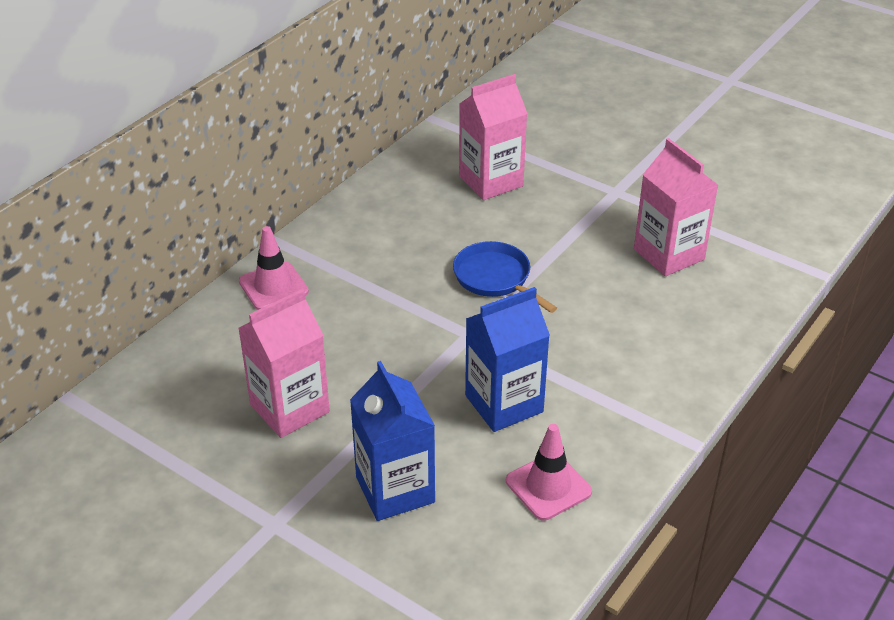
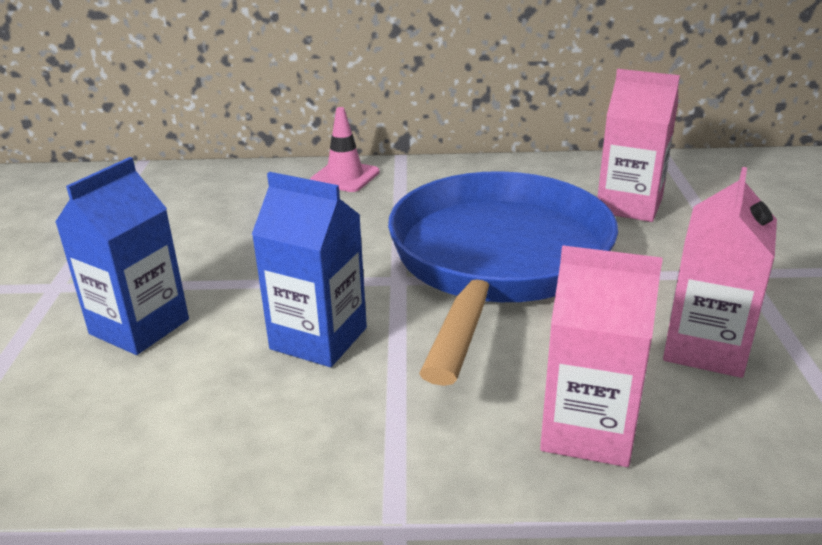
camera: 55 degrees right, 10 degrees down
(289, 408) = (205, 238): pink carton -> pink carton (588, 430)
(495, 278) = (497, 261): blue pan -> blue pan, size x2.45
(548, 486) = (214, 419): pink traffic cone -> none

